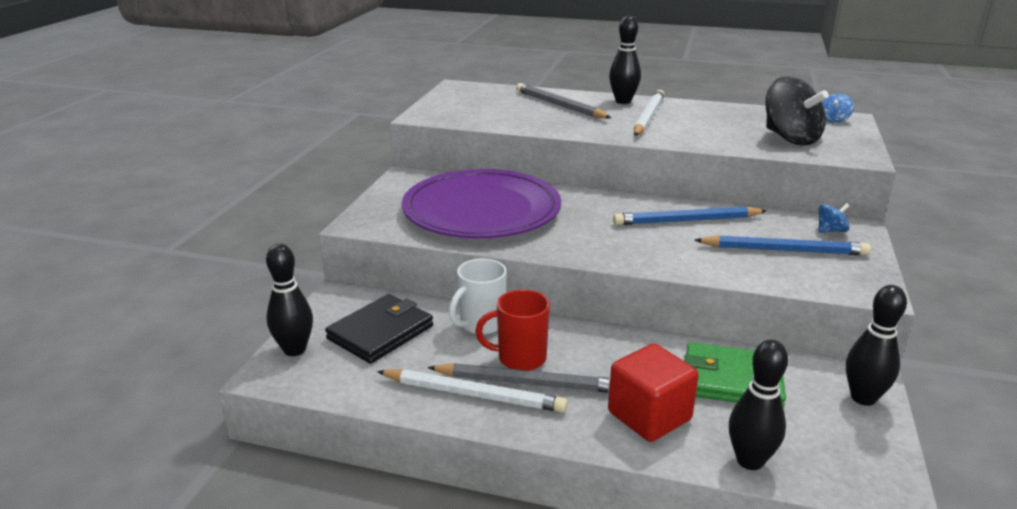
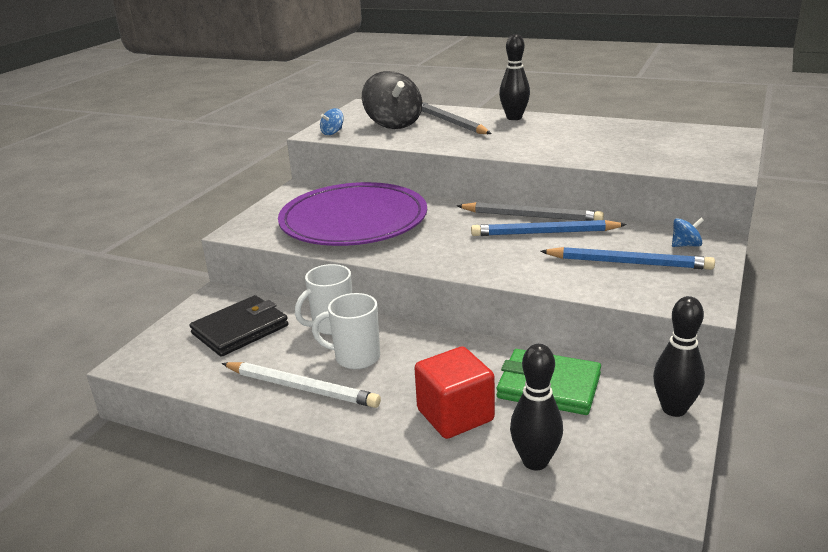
camera: 10 degrees right, 0 degrees up
(295, 350) = (161, 342): black bowling pin -> none
(520, 358) = (355, 357): red mug -> white mug
(527, 383) = (353, 380): grey pencil -> grey pencil (531, 216)
(648, 117) = (531, 132): white pencil -> none
(790, 138) = (663, 153): black spinning top -> black spinning top (393, 124)
(834, 120) = (719, 135): blue spinning top -> blue spinning top (332, 132)

